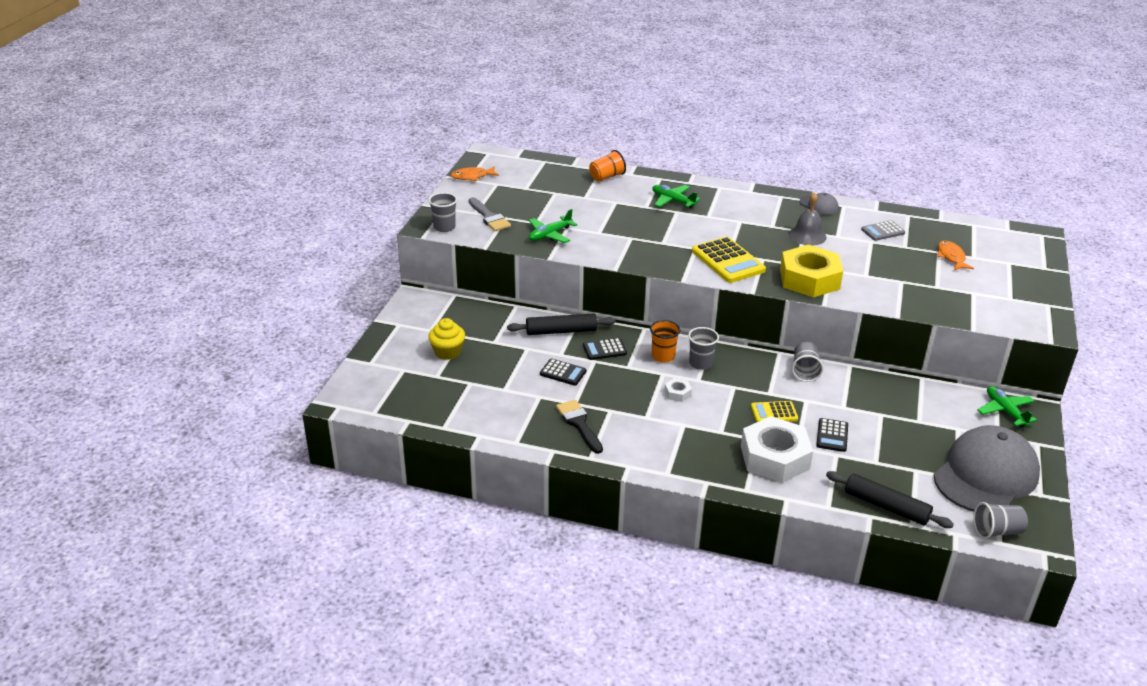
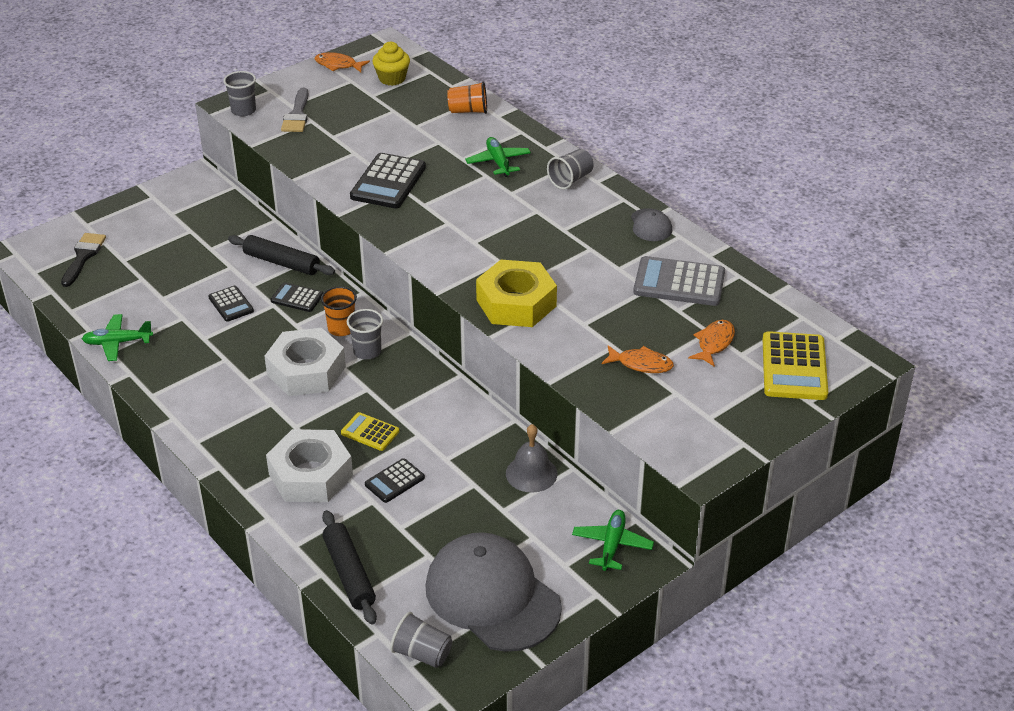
camera: 35 degrees right, 5 degrees up
(447, 352) = (159, 241): yellow cupcake -> yellow cupcake (392, 78)
(550, 235) = (327, 154): green plane -> green plane (118, 342)
(579, 424) = (182, 359): black brush -> black brush (83, 257)
(618, 237) = (388, 182): none -> black calculator
(677, 393) = (306, 371): white nut -> white nut, size x2.45
(728, 261) = (461, 249): yellow calculator -> yellow calculator (794, 367)
(805, 371) = (459, 405): grey cup -> grey cup (570, 179)
(807, 235) = (586, 254): grey bell -> grey bell (531, 473)
(882, 231) = (679, 282): grey calculator -> grey calculator, size x1.76
(931, 285) = (641, 364): none -> orange fish
(985, 475) = (492, 596): grey cap -> grey cap turned 120 degrees counterclockwise

